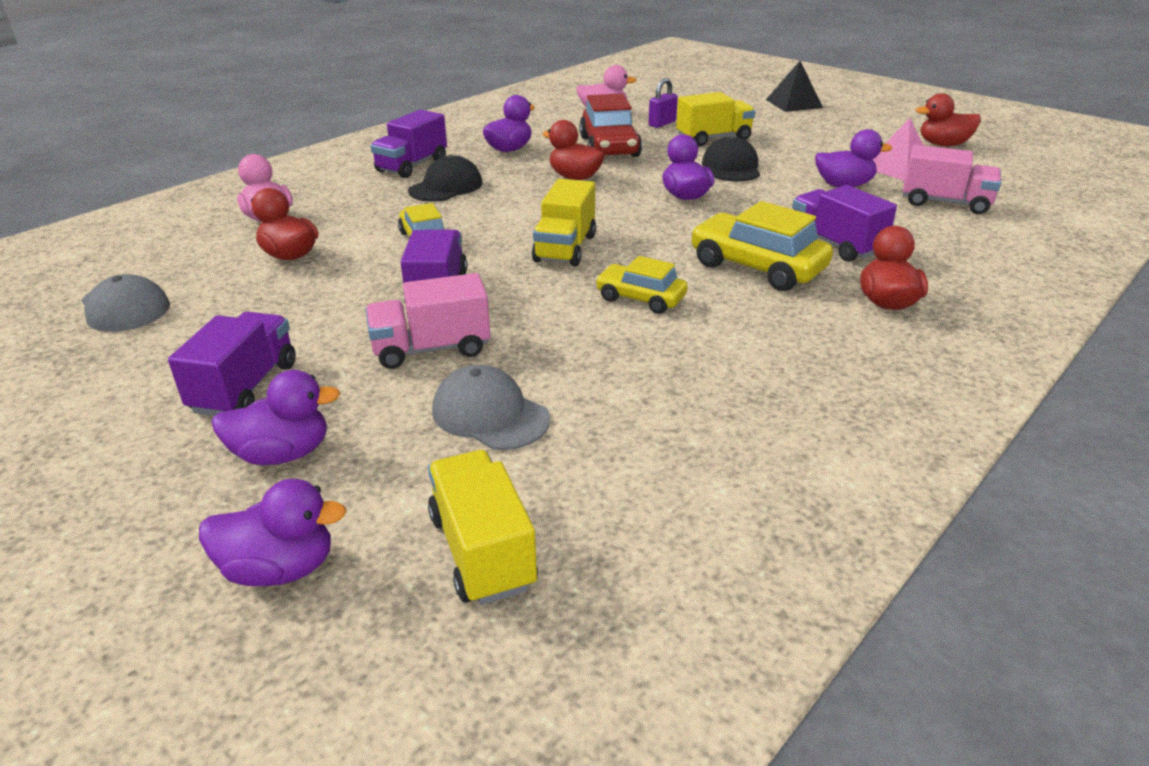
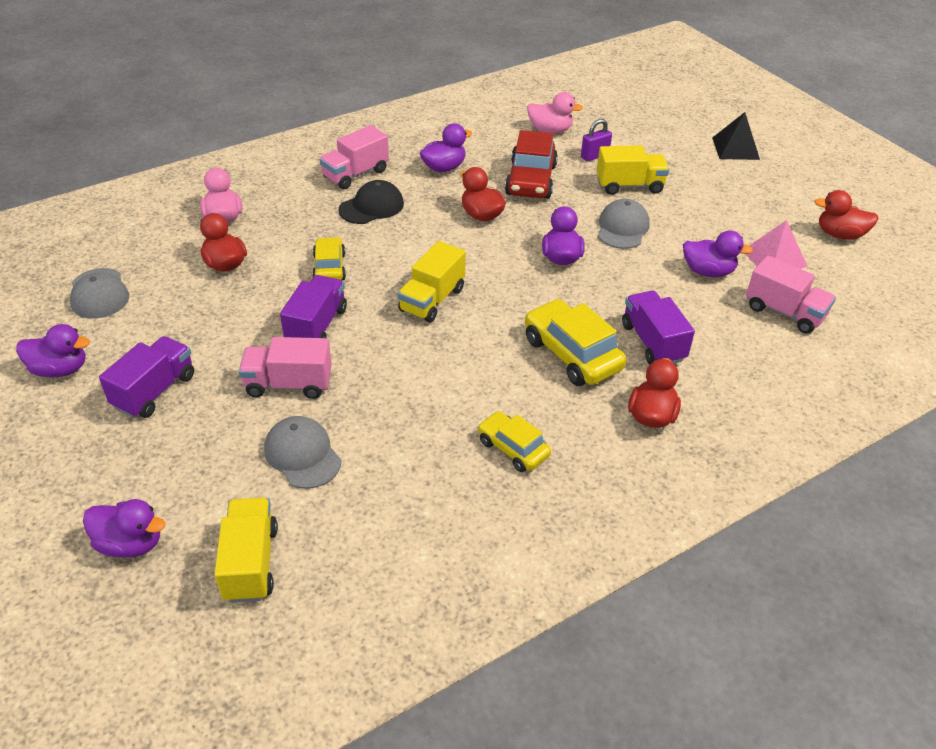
camera: 15 degrees right, 10 degrees up
(282, 454) = (160, 455): purple duck -> purple duck (60, 369)
(412, 166) = (355, 174): purple truck -> pink truck
(640, 298) = (462, 368): yellow car -> yellow car (513, 448)
(731, 167) = (622, 228): black cap -> grey cap

